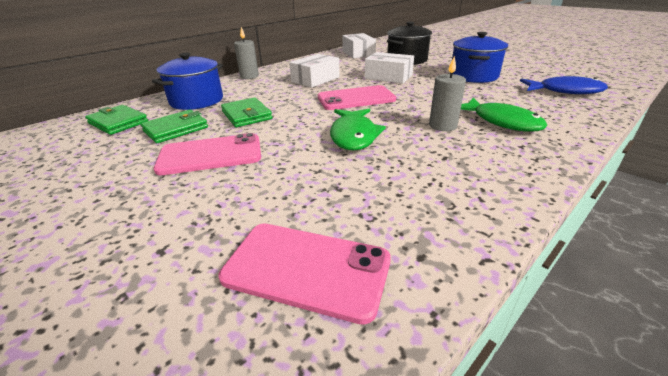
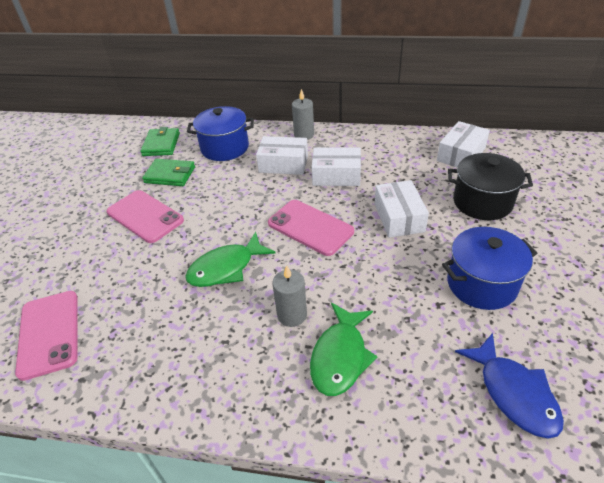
camera: 55 degrees right, 10 degrees up
(246, 115) = (219, 189): green wallet -> none
(267, 89) = (283, 164): none -> white box

